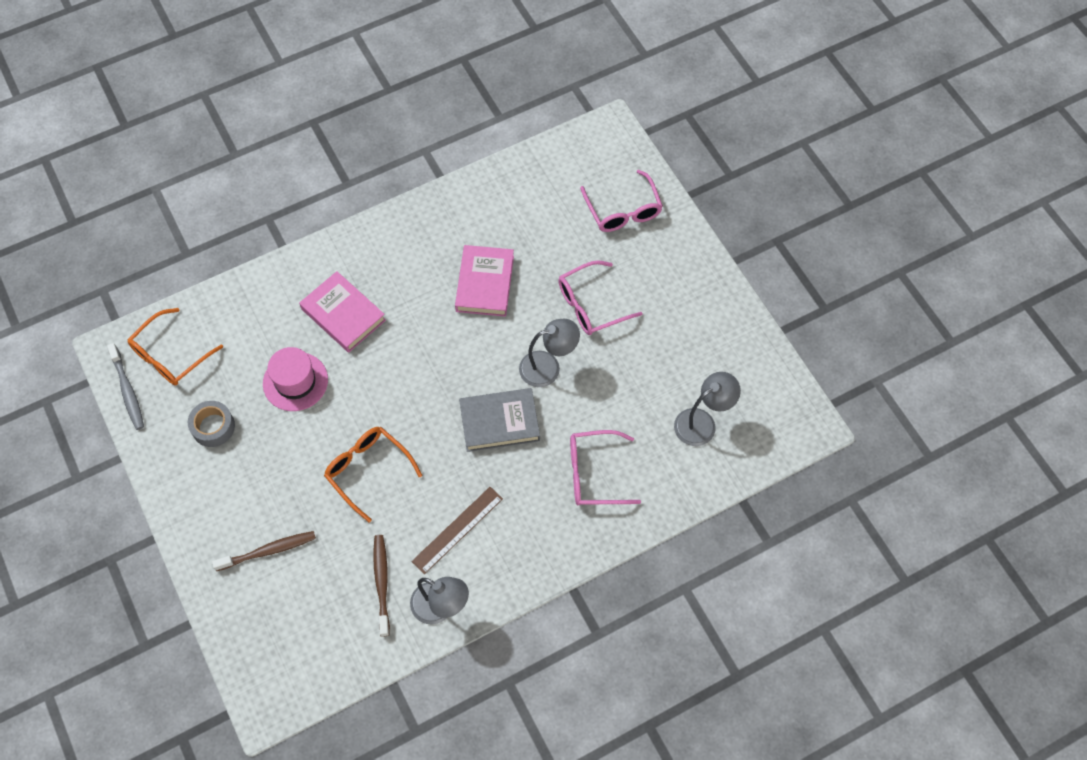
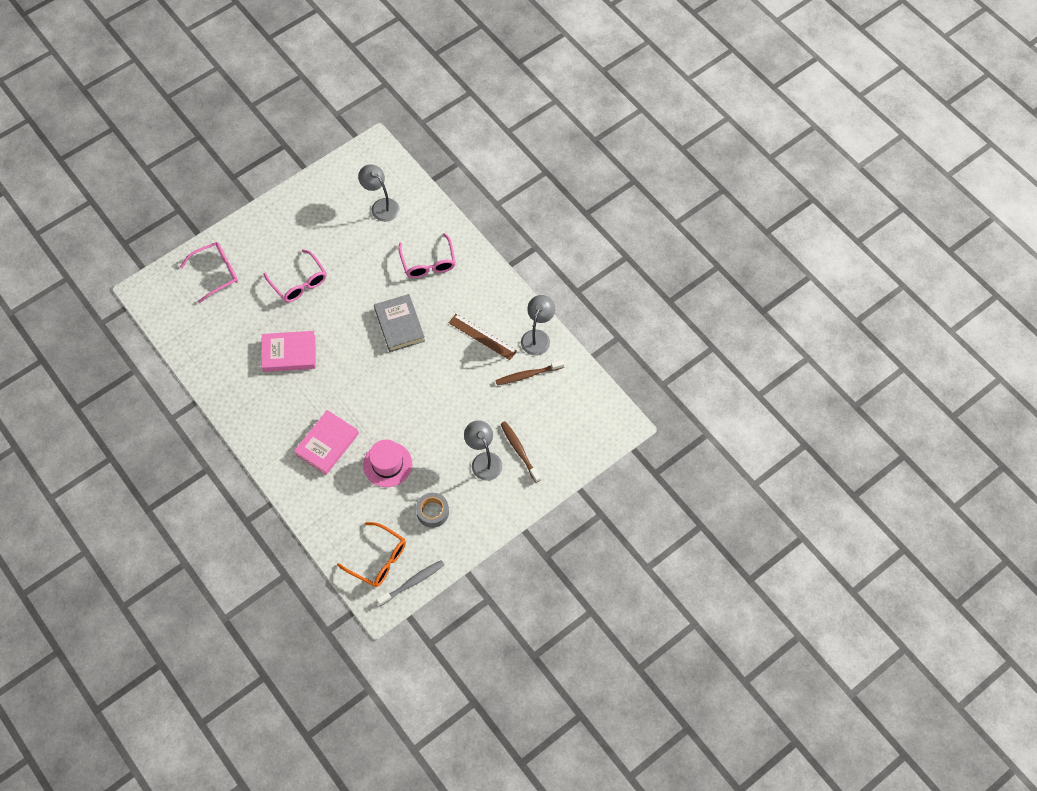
camera: 100 degrees left, 0 degrees up
(368, 471) = (450, 400): orange glasses -> none
(548, 367) = (352, 302): grey lamp -> grey lamp (484, 460)

